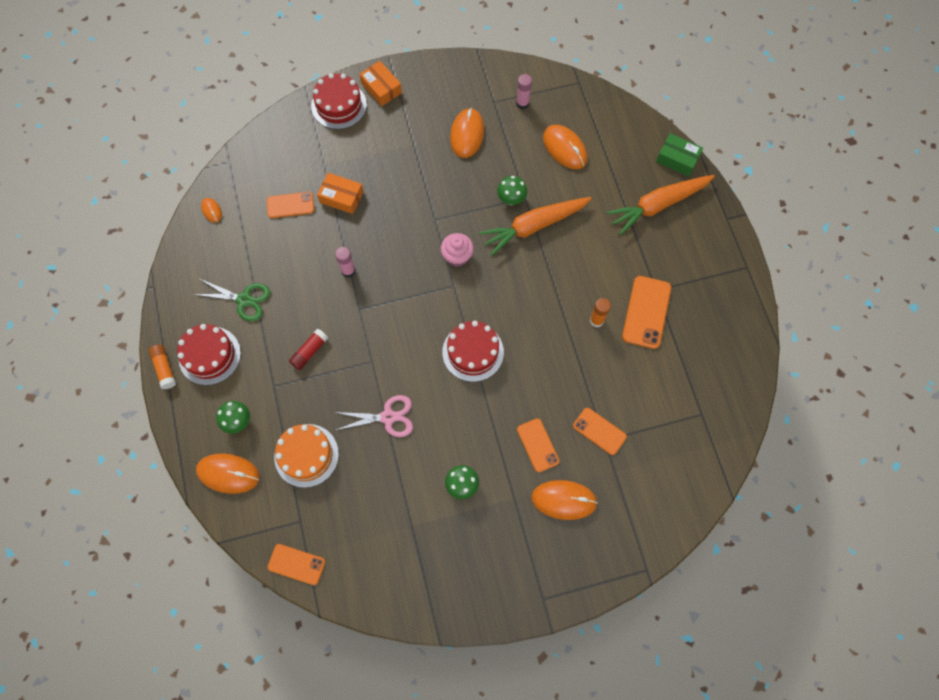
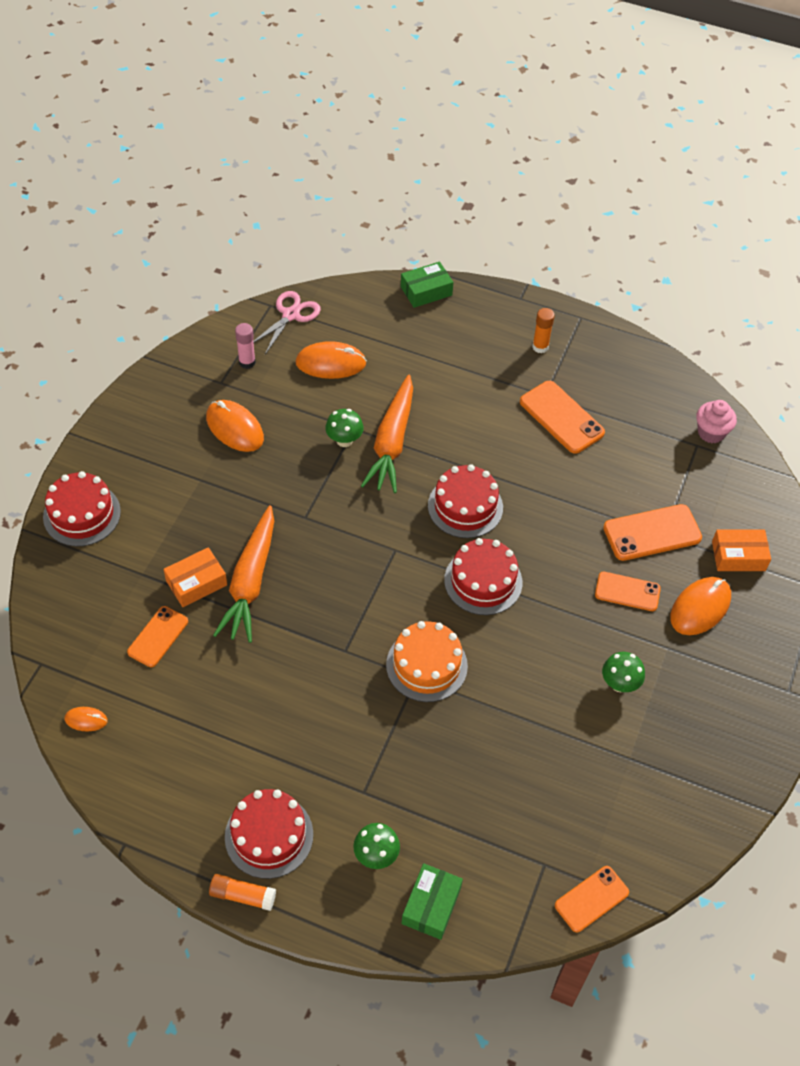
camera: 55 degrees left, 15 degrees down
(228, 474) = (431, 905): orange mouse -> green box
(244, 299) = (231, 756): green scissors -> none
(306, 455) = (473, 810): orange cake -> orange cake (426, 665)
(309, 352) = (353, 730): red glue stick -> none
(348, 271) = (291, 632): pink glue stick -> none
(381, 88) = (102, 464): orange box -> orange box (738, 556)
(388, 417) = (492, 703): pink scissors -> pink scissors (290, 315)
(457, 256) = (365, 526): pink cupcake -> pink cupcake (711, 432)
(521, 303) = (465, 506): none -> red cake
(596, 320) = (537, 460): orange glue stick -> orange glue stick (540, 347)
(599, 431) = (652, 533): orange phone -> orange phone, size x1.51
(658, 205) = (460, 336): orange carrot -> orange carrot (250, 582)

